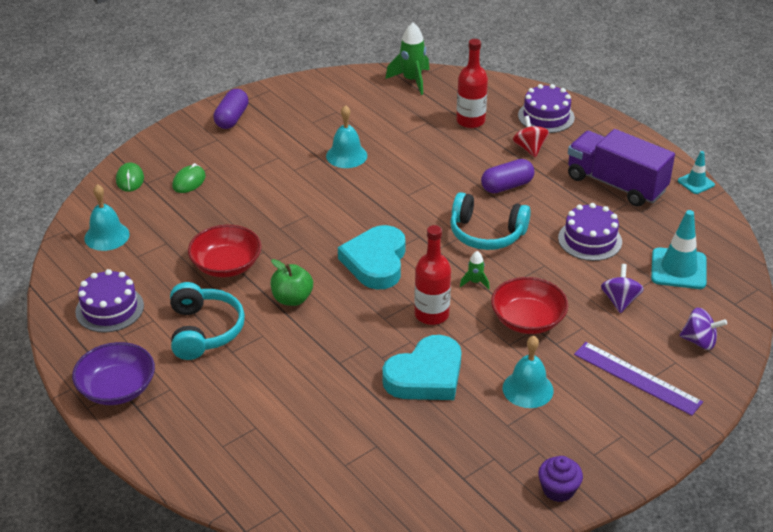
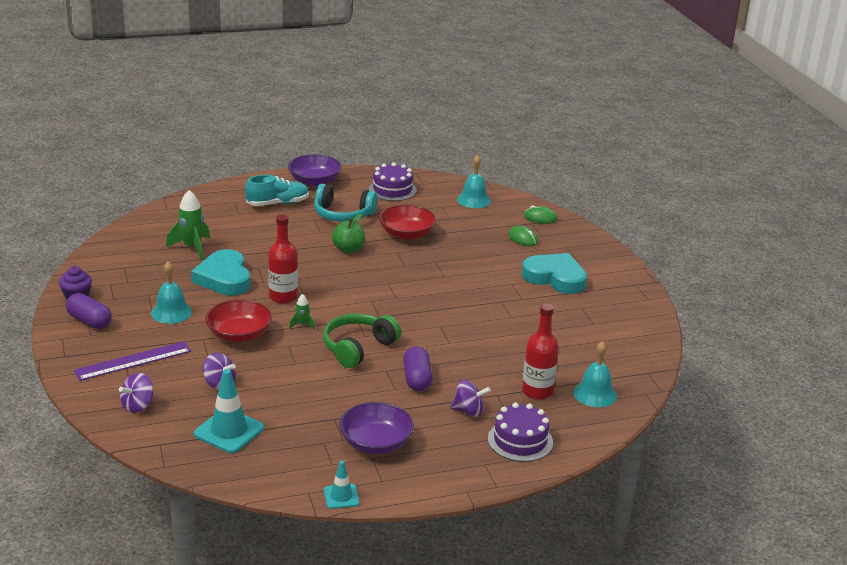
camera: 110 degrees right, 10 degrees down
(205, 400) = (278, 203): none -> turquoise shoe
(232, 118) = (607, 272): purple capsule -> purple capsule (89, 321)
(346, 155) = (517, 311): turquoise bell -> turquoise bell (595, 394)
(376, 262) = (362, 290): turquoise heart -> turquoise heart (555, 278)
(412, 80) = (631, 378): green rocket -> green rocket (192, 248)
(486, 233) = (358, 348): turquoise headphones -> green headphones
(529, 148) = (469, 411): red spinning top -> purple spinning top
(590, 240) = (307, 397): purple cake -> none
(616, 184) = (375, 443): purple truck -> purple bowl

